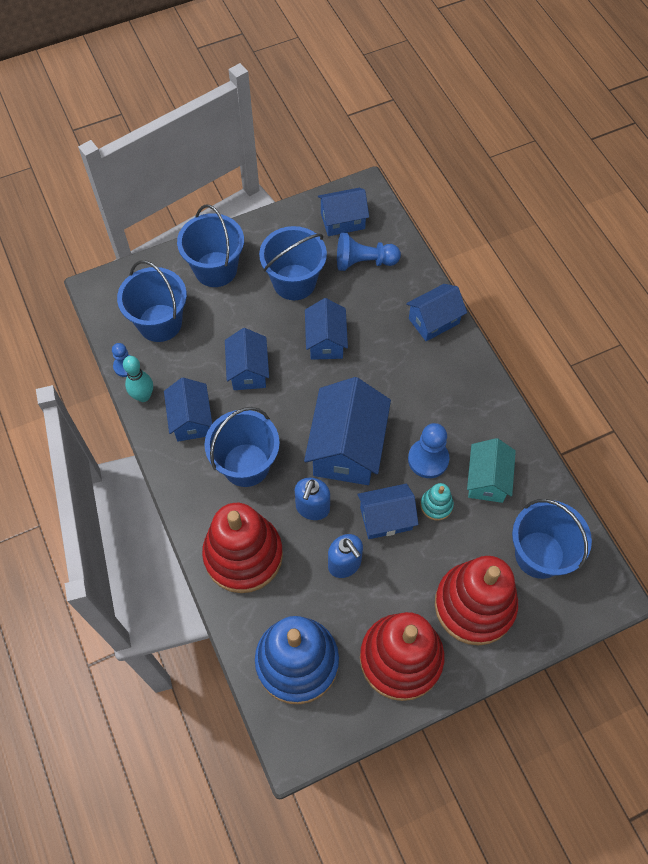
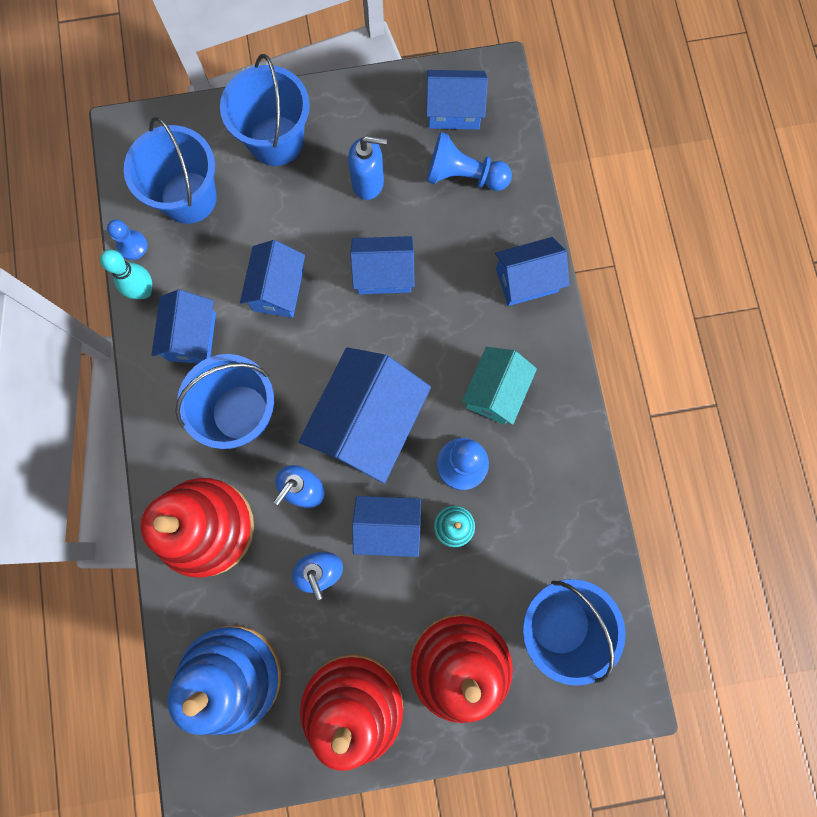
camera: 15 degrees right, 15 degrees up
(294, 282) = (368, 183): blue bucket -> blue soap dispenser
(326, 341) = (384, 274): blue house -> blue house turned 75 degrees clockwise
(487, 480) = (526, 510): turquoise house -> turquoise house (495, 392)

